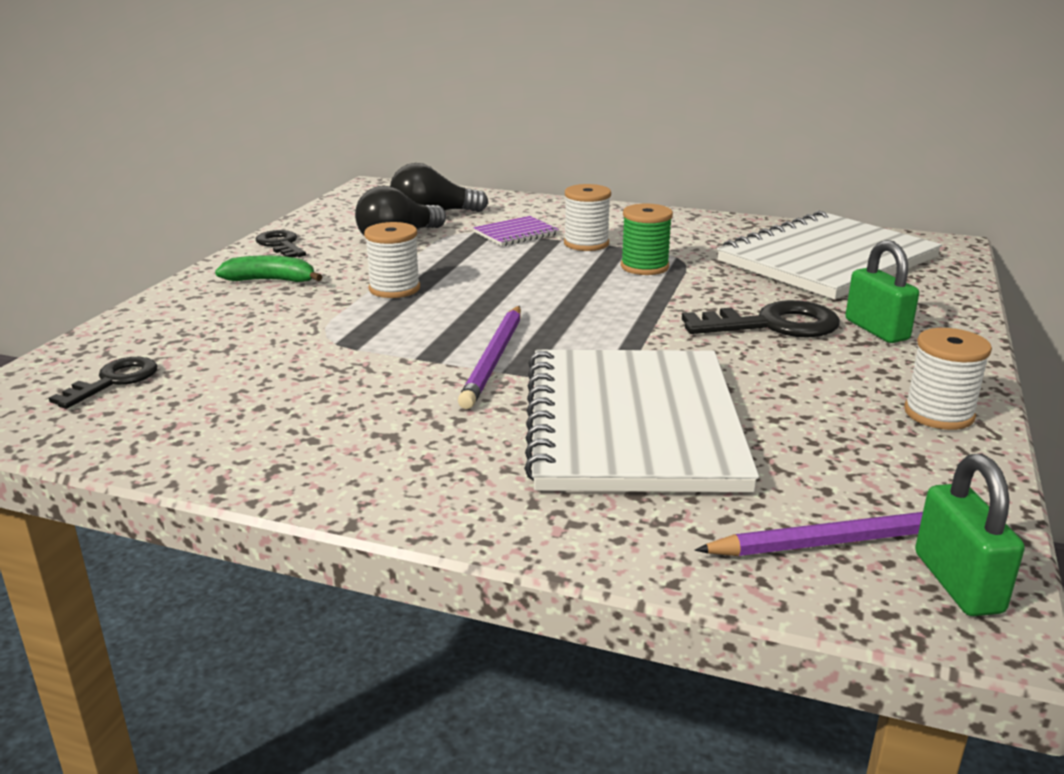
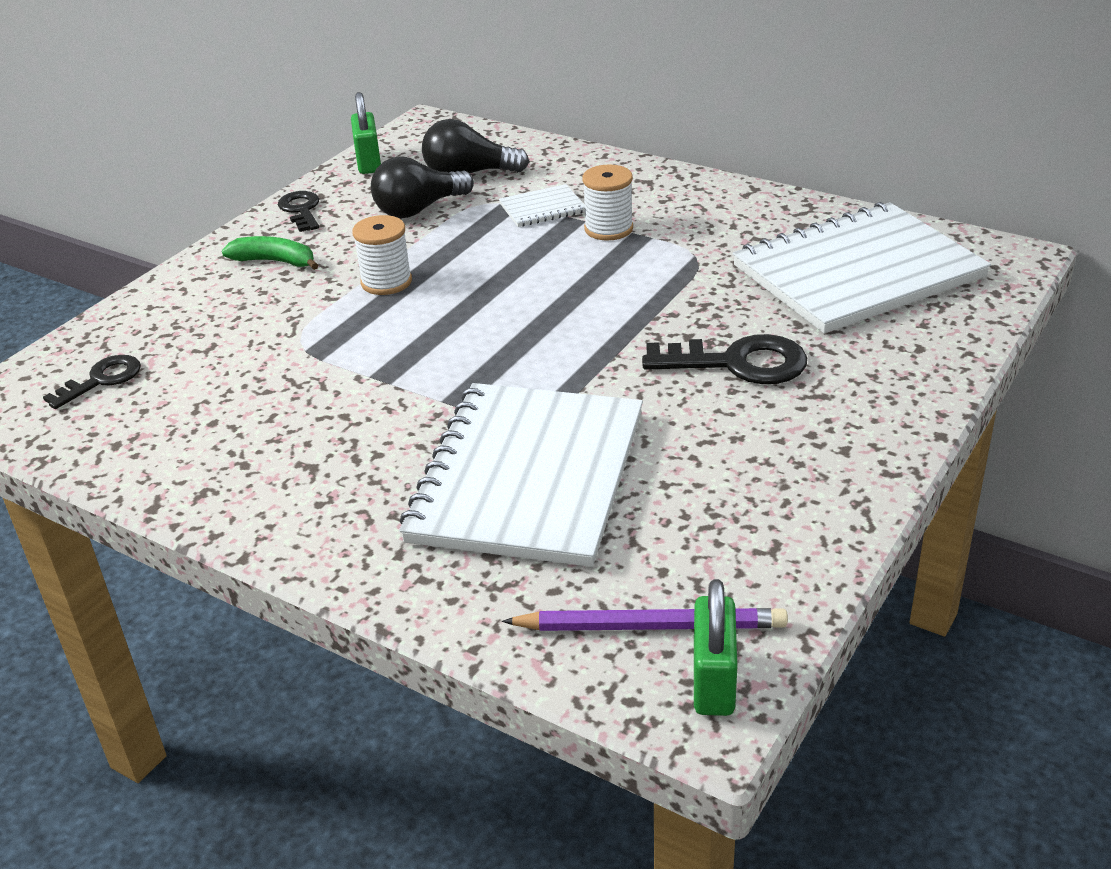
camera: 15 degrees right, 10 degrees up
(494, 359) = (440, 384): purple pencil -> none
(516, 233) = (542, 208): purple notebook -> white notebook
(644, 267) = (652, 268): green spool -> none
(876, 330) = (843, 379): green padlock -> green padlock (369, 162)
(938, 414) = (830, 496): white spool -> none

